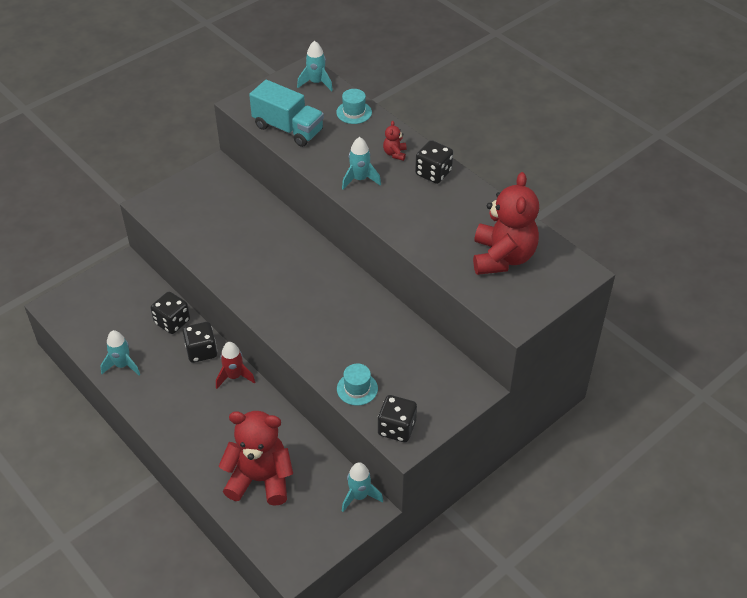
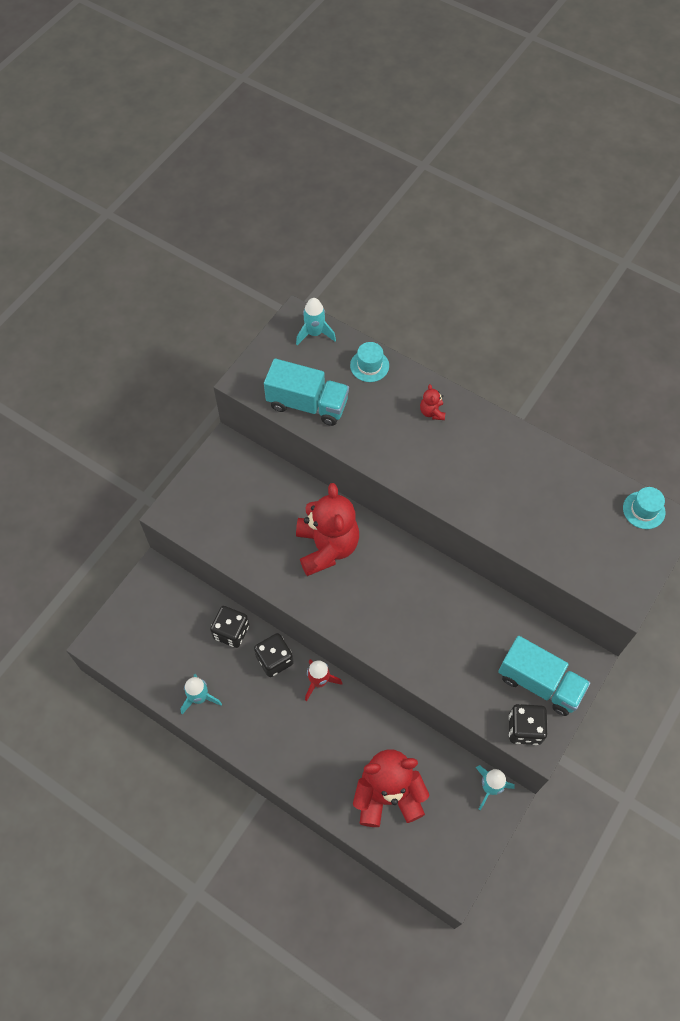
camera: 15 degrees left, 15 degrees up
(357, 388) = (470, 692): turquoise hat -> turquoise hat (643, 510)
(360, 179) = (407, 455): turquoise rocket -> none
(425, 396) = (539, 683): none -> turquoise truck
(433, 173) = (480, 429): black dice -> none
(502, 257) = (586, 522): red teddy bear -> red teddy bear (327, 547)

